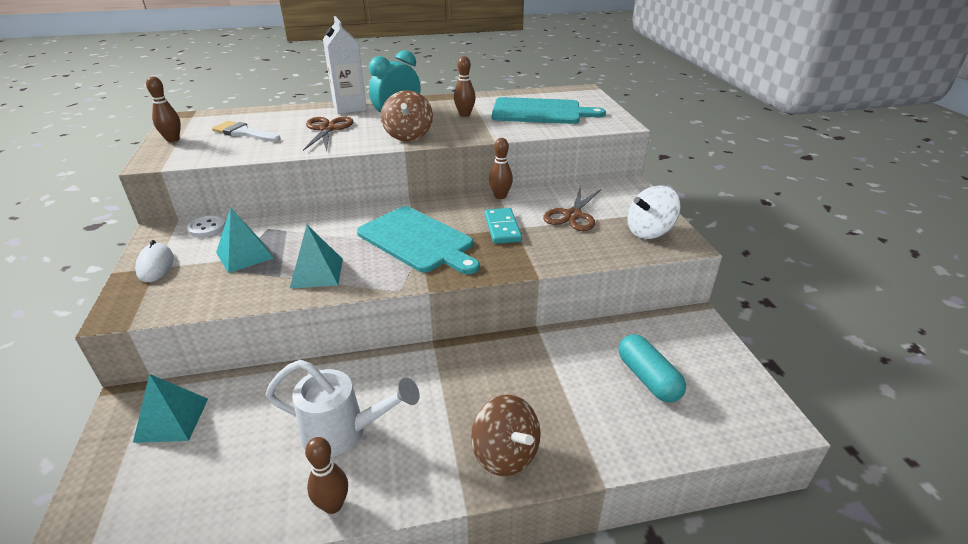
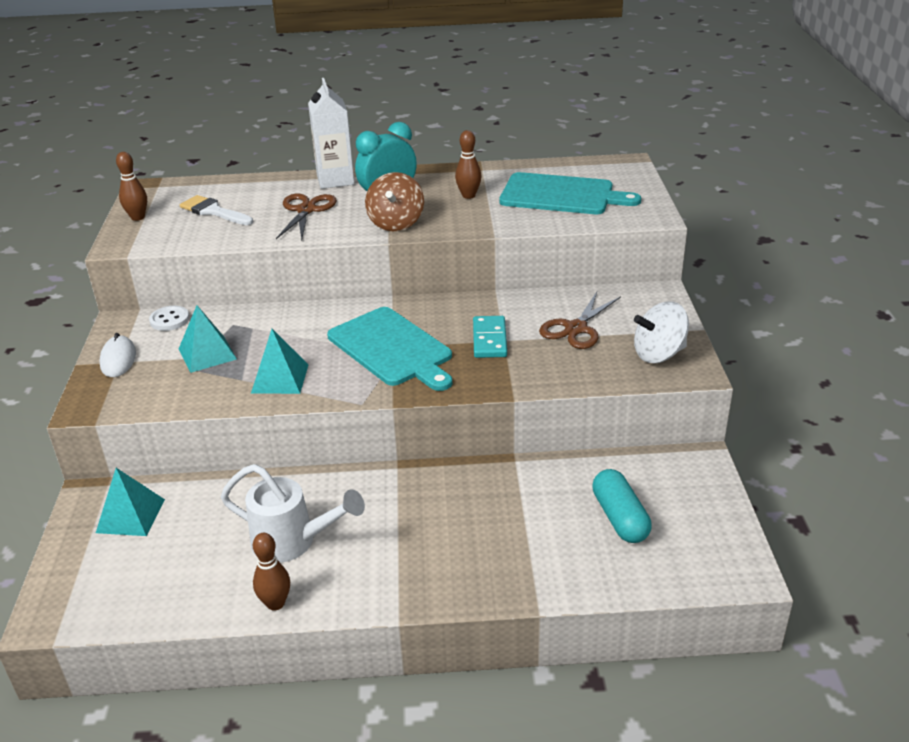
camera: 10 degrees right, 0 degrees up
(500, 196) = (498, 299): brown bowling pin -> none
(505, 454) = (447, 576): brown spinning top -> none

